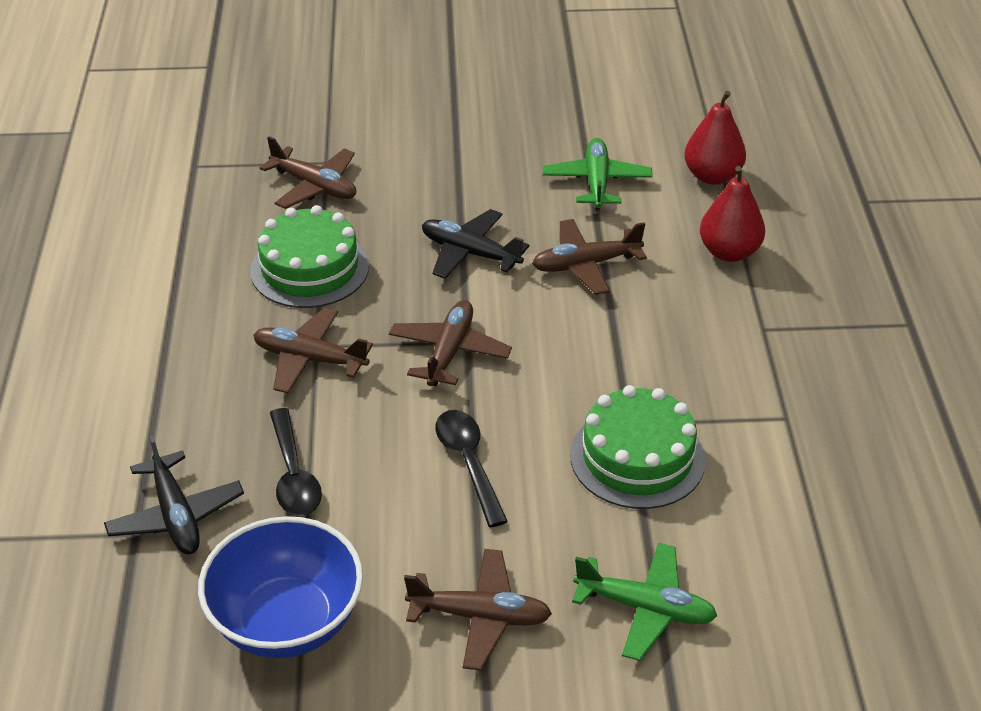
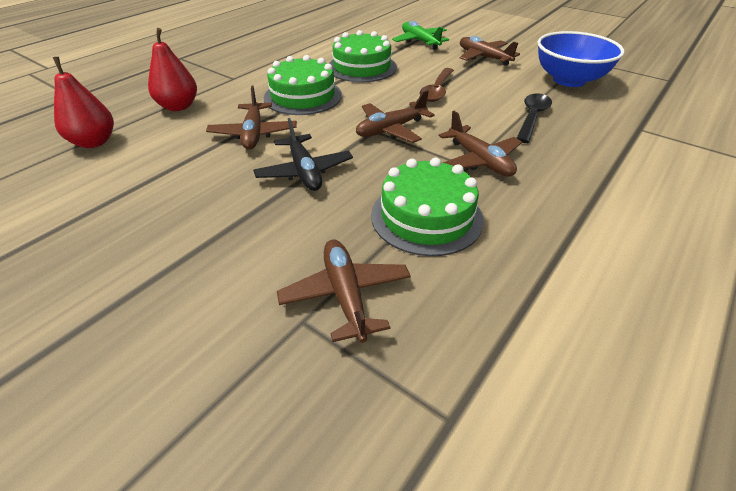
camera: 140 degrees left, 0 degrees up
(176, 515) = (612, 126): black plane -> none
(469, 463) = (437, 90): black spoon -> brown spoon
(585, 265) = (253, 134): brown plane -> brown plane turned 60 degrees clockwise
(596, 182) = (153, 174): green plane -> none
(623, 347) = (303, 96): none -> green cake

